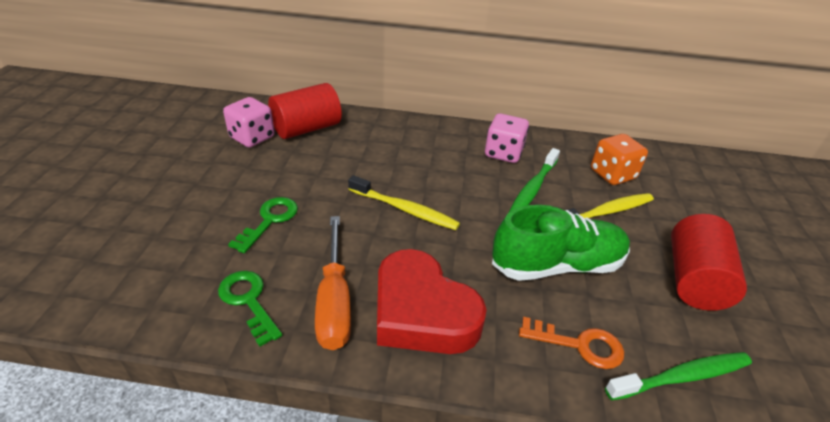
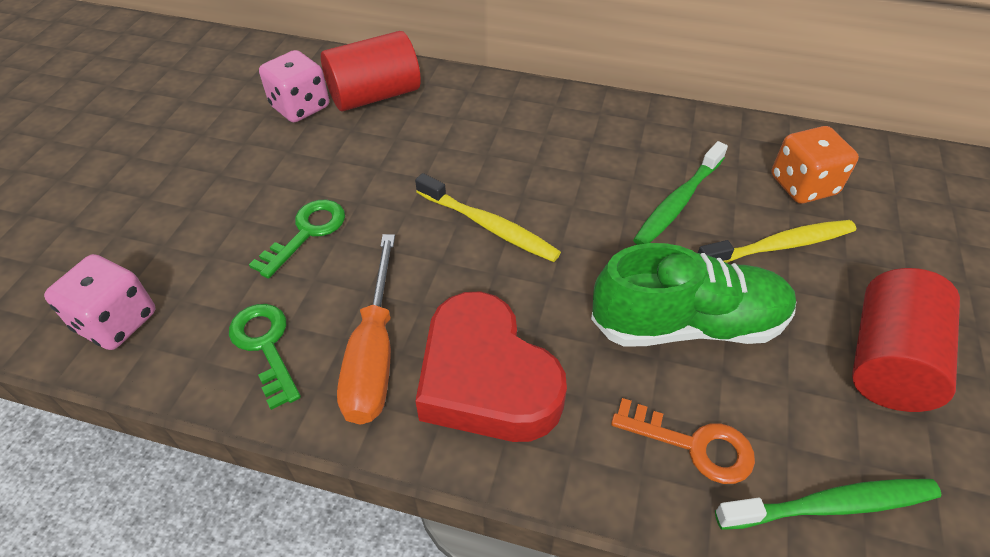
camera: 10 degrees right, 10 degrees up
(503, 153) = (645, 144): pink dice -> pink dice (116, 321)

